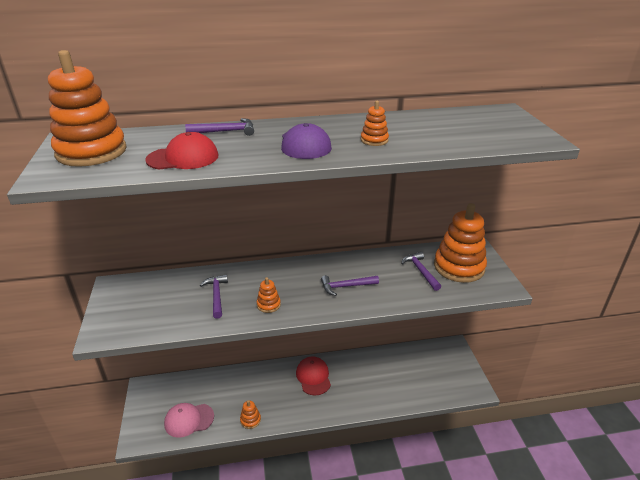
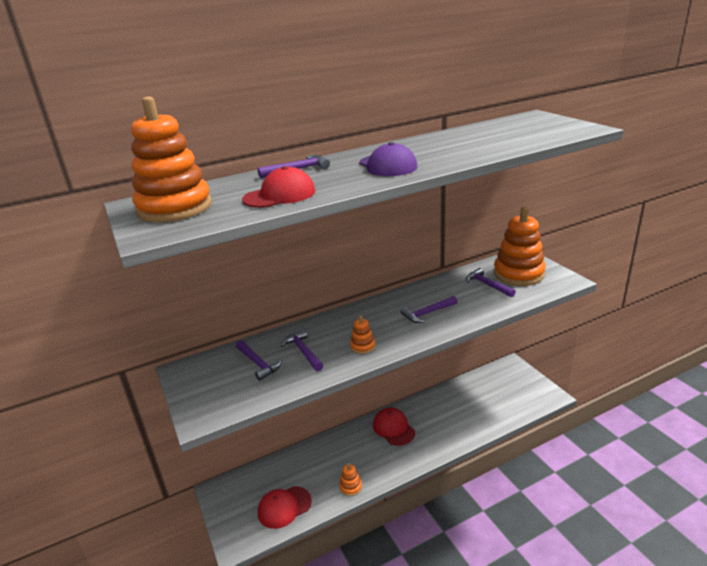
camera: 15 degrees left, 5 degrees down
(174, 296) = (258, 363): none -> purple hammer
(189, 420) = (284, 507): pink cap -> red cap
(374, 140) = (447, 152): orange stacking toy -> none

